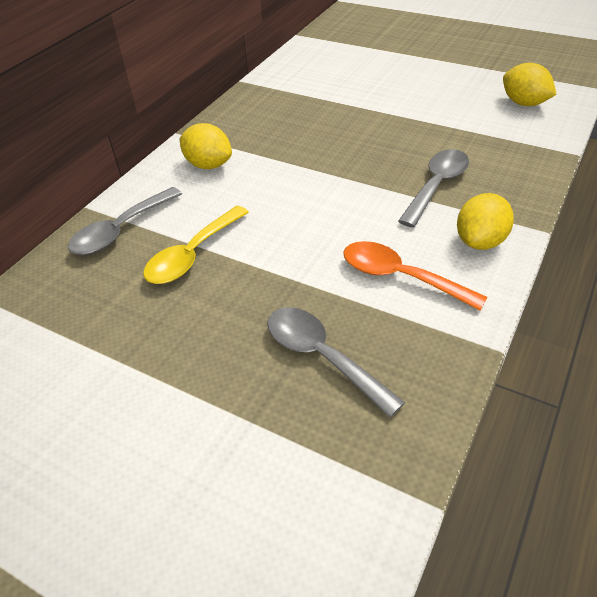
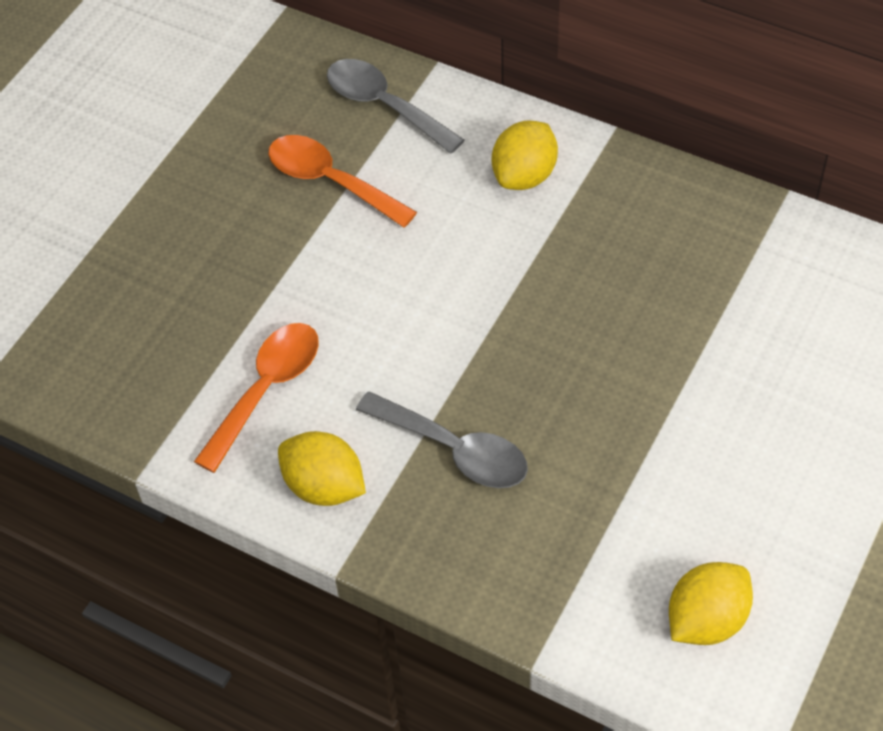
camera: 90 degrees right, 10 degrees up
(192, 255) = (330, 181): yellow spoon -> orange spoon
(322, 356) = (154, 310): grey spoon -> none

